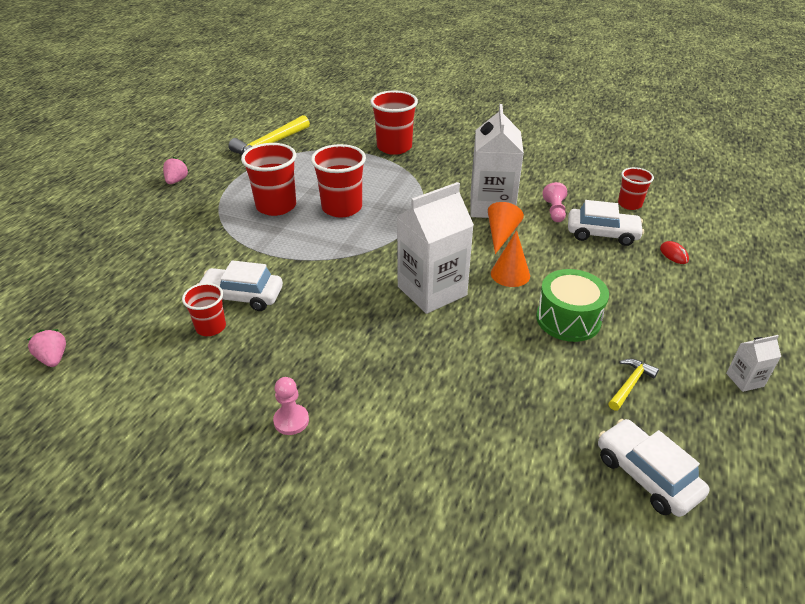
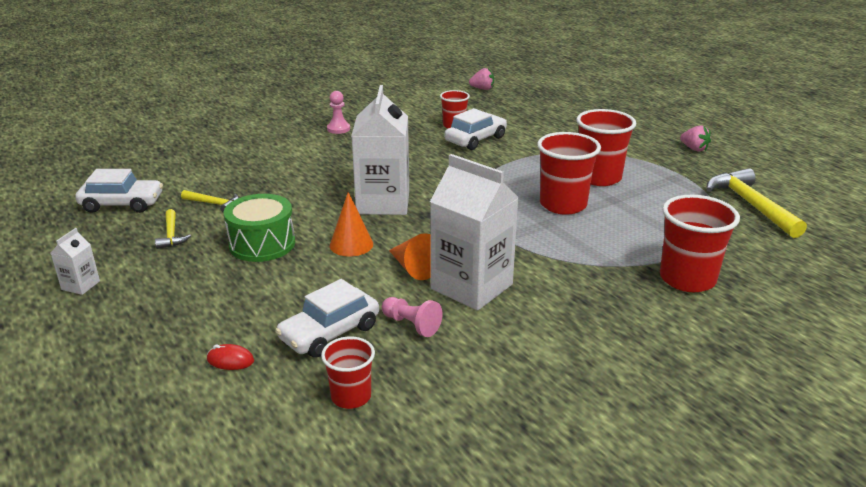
camera: 125 degrees right, 10 degrees down
(557, 397) = (214, 204): none -> yellow hammer

